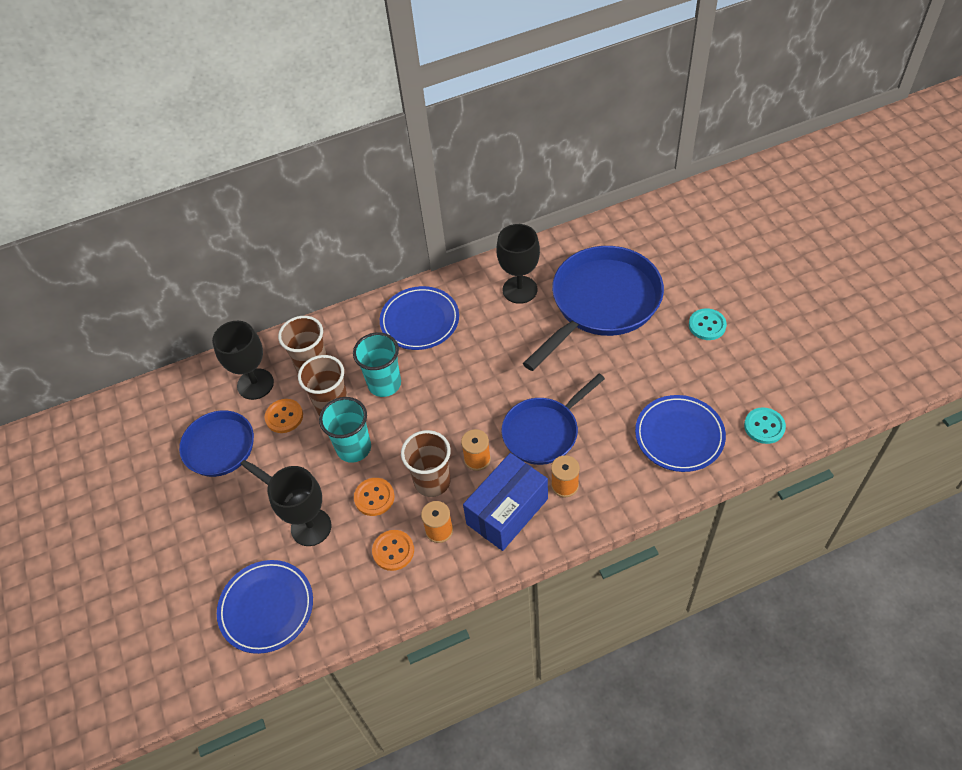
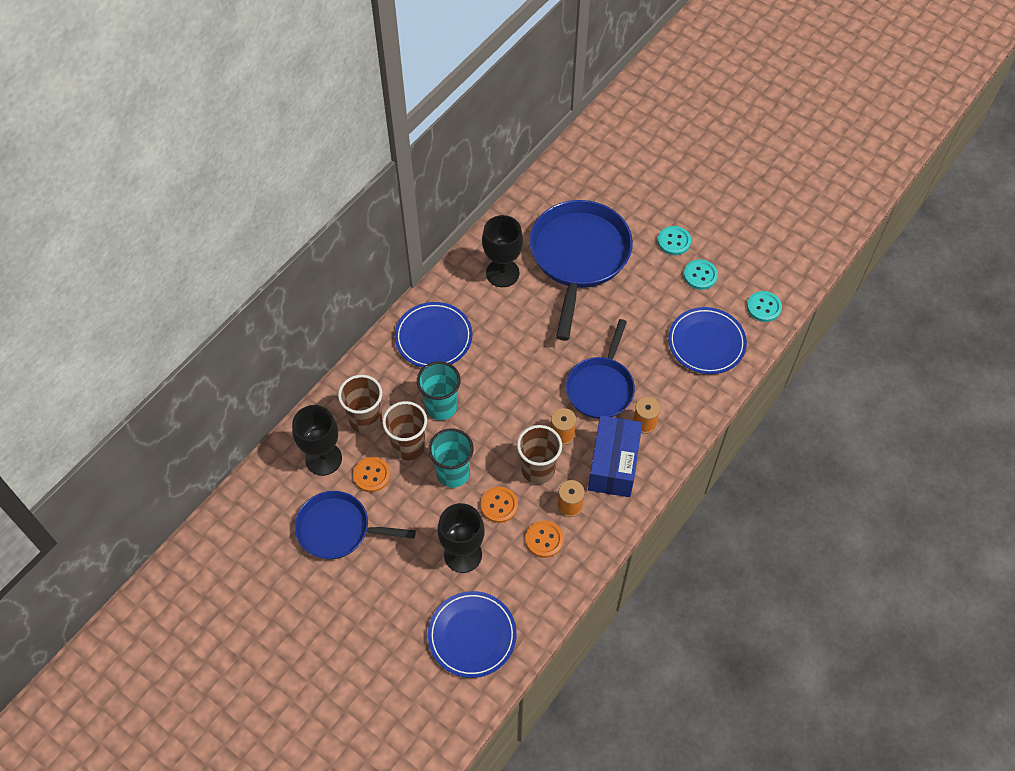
camera: 35 degrees left, 5 degrees up
(714, 368) = (700, 275): none -> turquoise button

